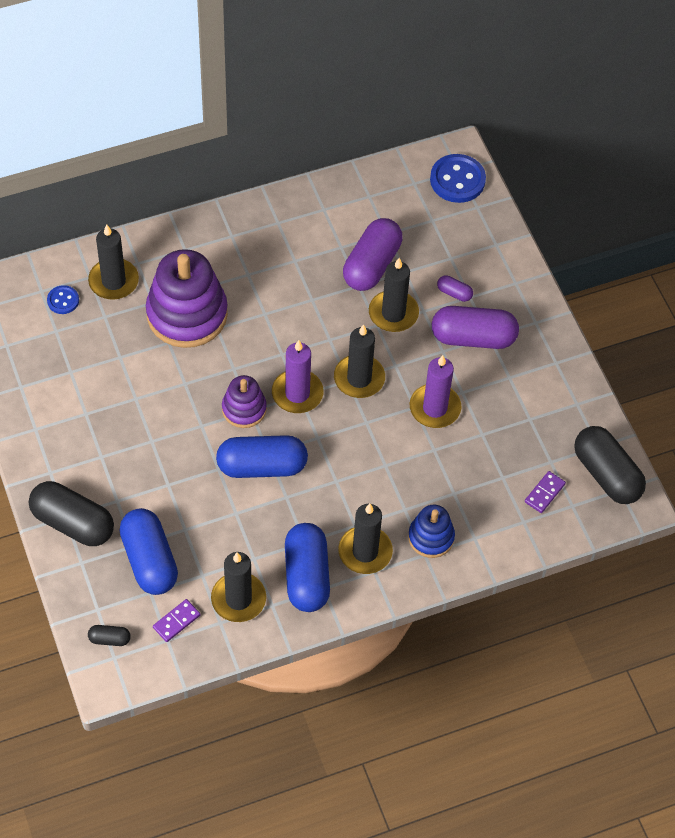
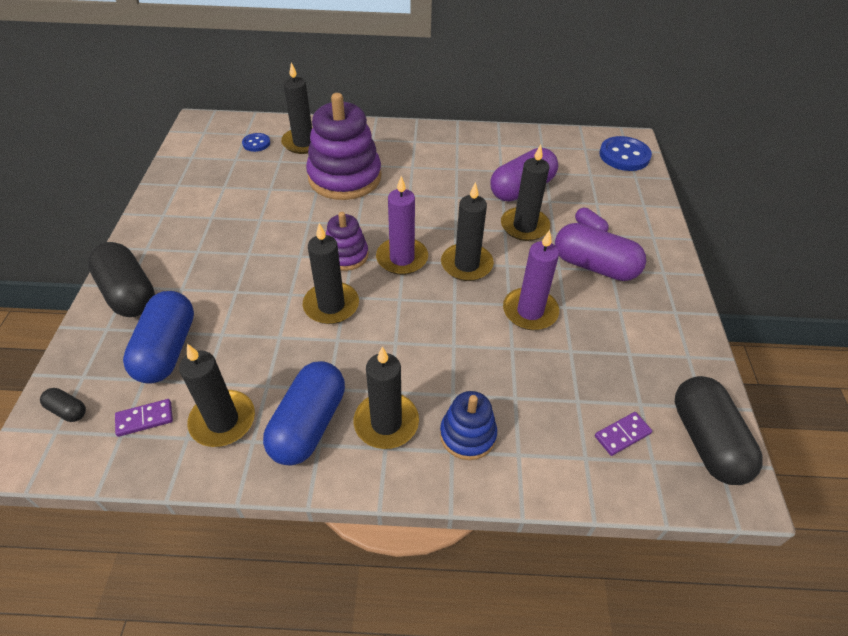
camera: 25 degrees right, 10 degrees down
(262, 466) = (331, 305): blue capsule -> black candle

